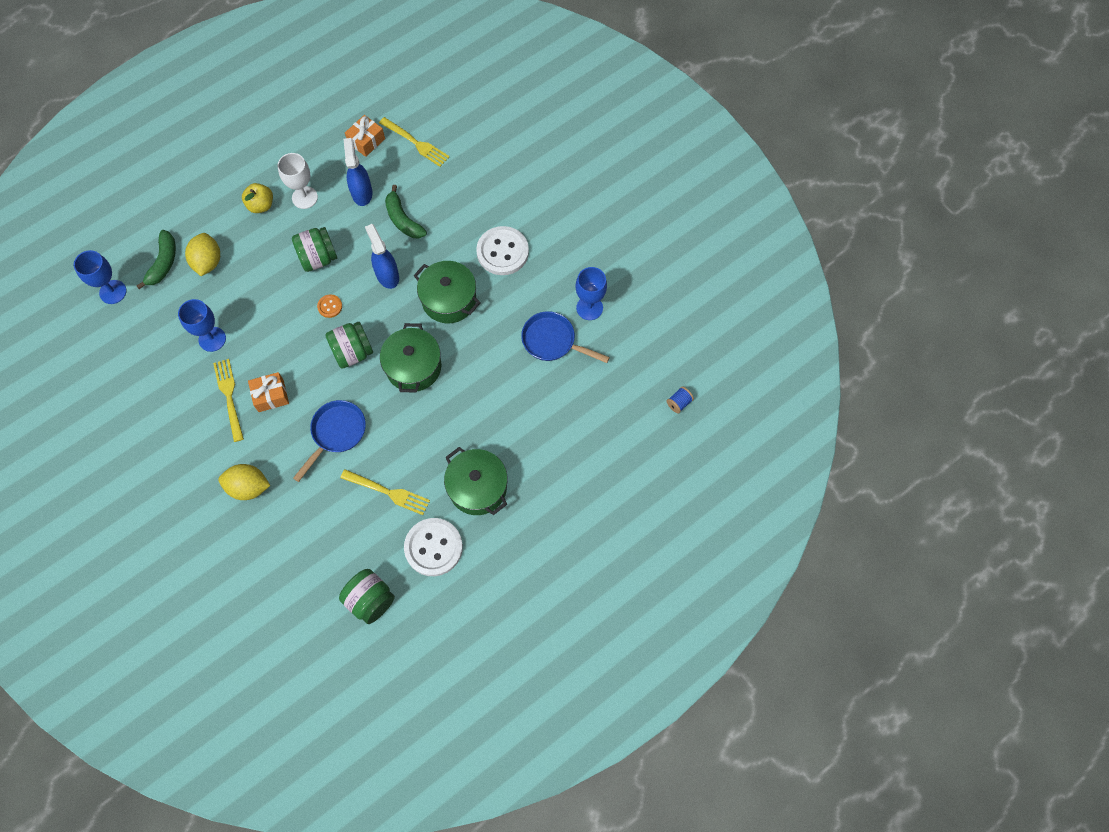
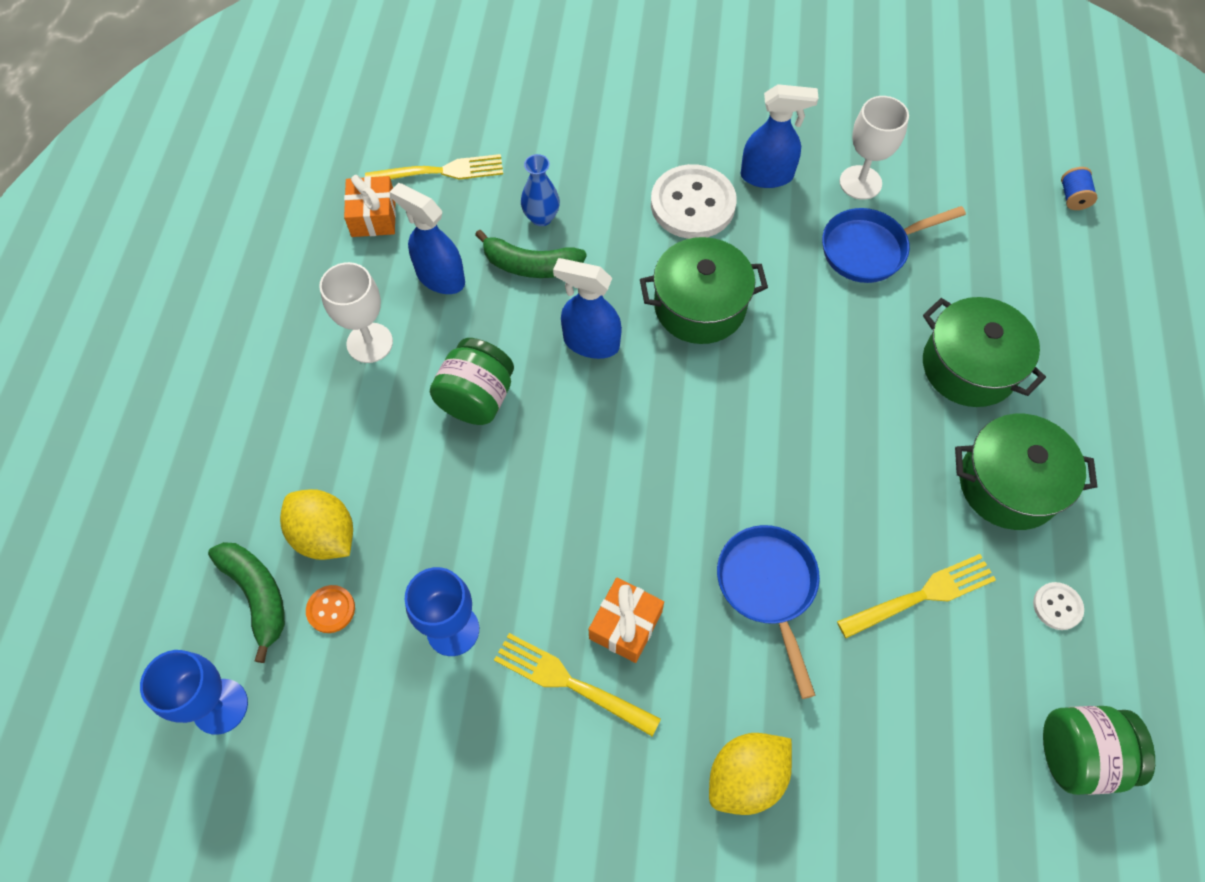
camera: 45 degrees left, 5 degrees down
(261, 205) = (318, 401): yellow apple -> none
(330, 306) = (564, 442): orange button -> orange button (331, 609)
(352, 352) = (663, 470): green jar -> none
(413, 367) = (757, 418): green pot -> green pot (968, 367)
(432, 201) = (541, 217): none -> blue vase
(433, 547) = (1057, 606): white button -> white button, size x0.46
(552, 267) = (767, 176): none -> blue spray bottle
(589, 308) = (860, 182): blue goblet -> white goblet

